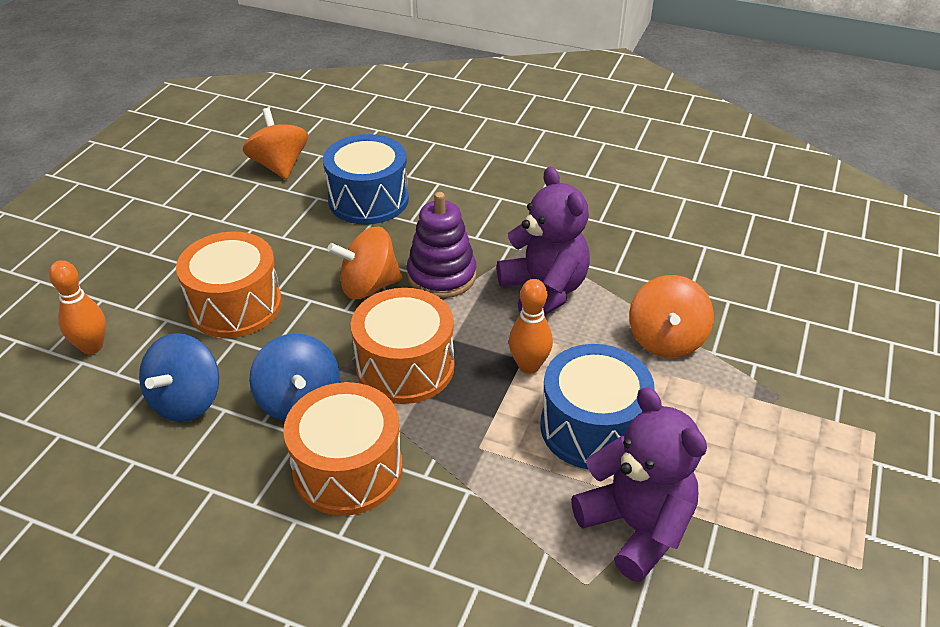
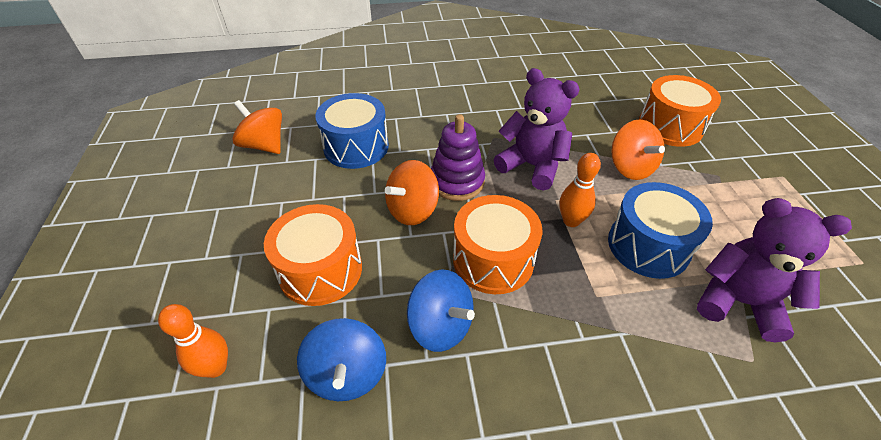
camera: 30 degrees left, 5 degrees up
(348, 469) = (527, 363): orange drum -> orange drum (670, 126)

